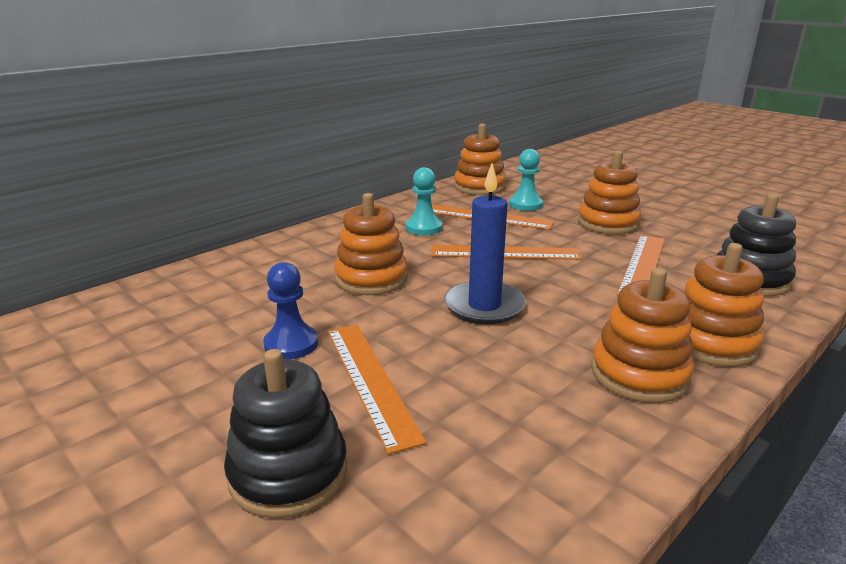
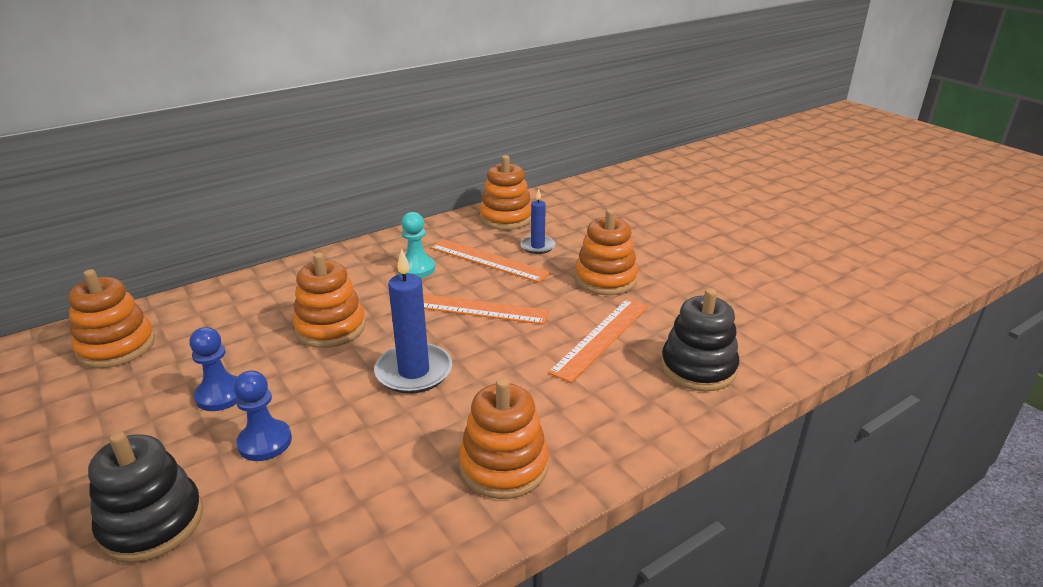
camera: 10 degrees right, 5 degrees up
(370, 381) = (265, 442): orange ruler -> blue pawn
(525, 204) = (537, 246): turquoise pawn -> blue candle
(711, 342) = (598, 439): orange stacking toy -> orange stacking toy (116, 347)

